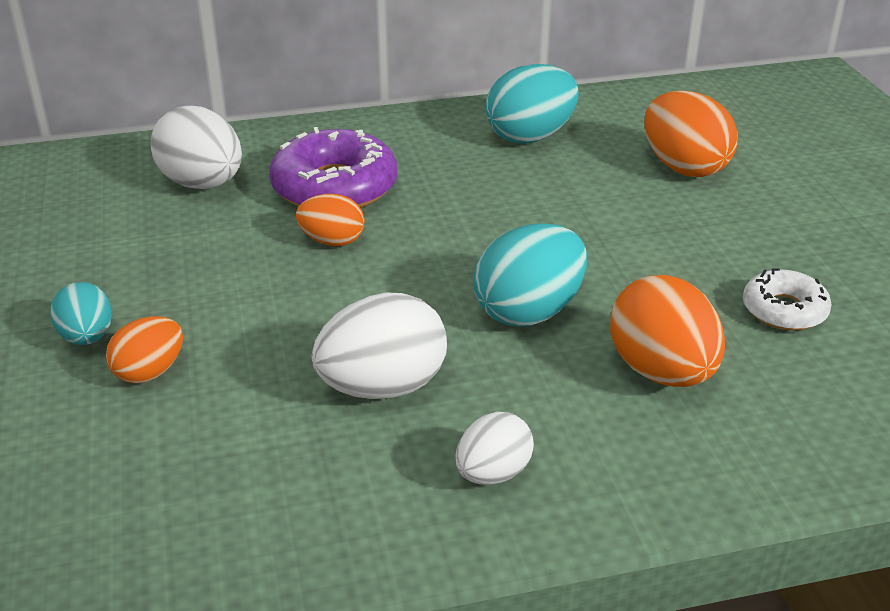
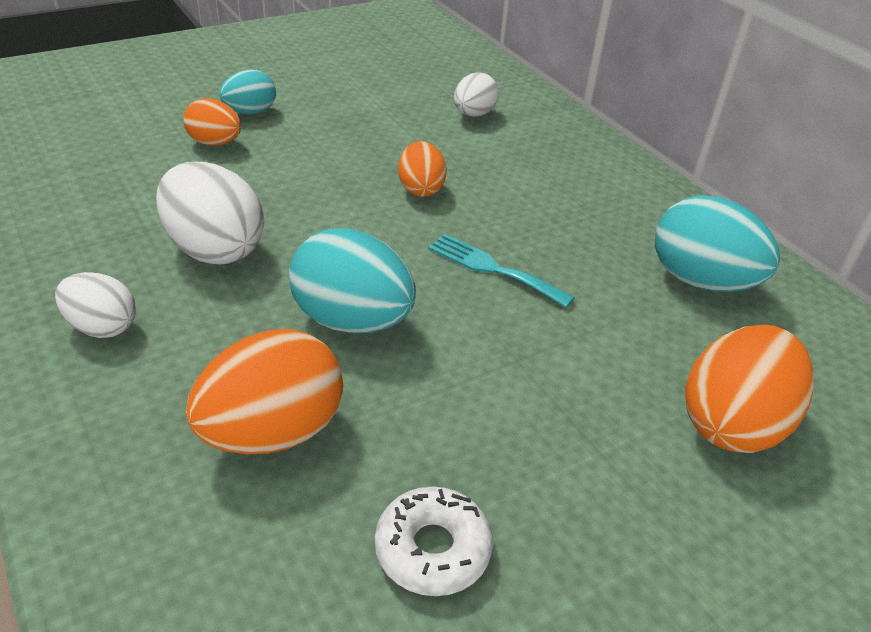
camera: 70 degrees right, 5 degrees up
(202, 184) = (473, 114): white egg -> white egg, size x0.60
(334, 187) = (509, 175): purple donut -> none
(480, 225) = (493, 268): none -> turquoise fork

